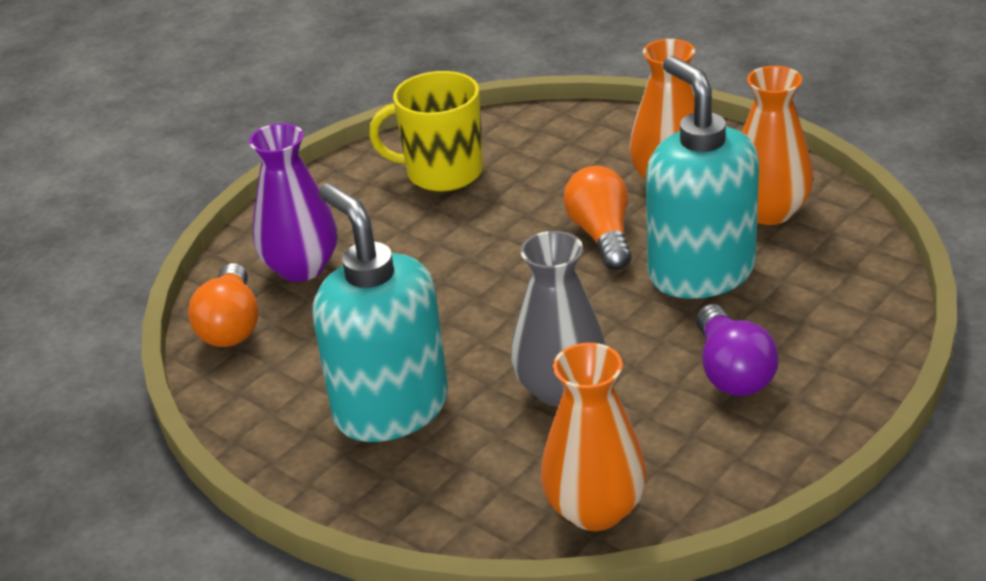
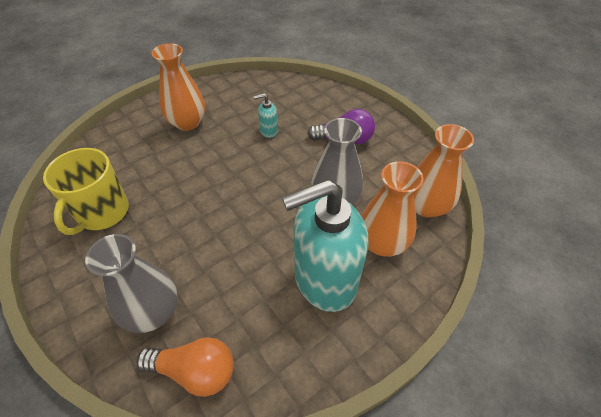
camera: 80 degrees left, 15 degrees up
(301, 268) = (153, 312): purple vase -> grey vase
(601, 235) = (217, 157): orange light bulb -> none
(700, 272) = (268, 131): turquoise soap dispenser -> turquoise soap dispenser, size x0.40
(769, 211) = (236, 99): orange vase -> orange vase (382, 243)

